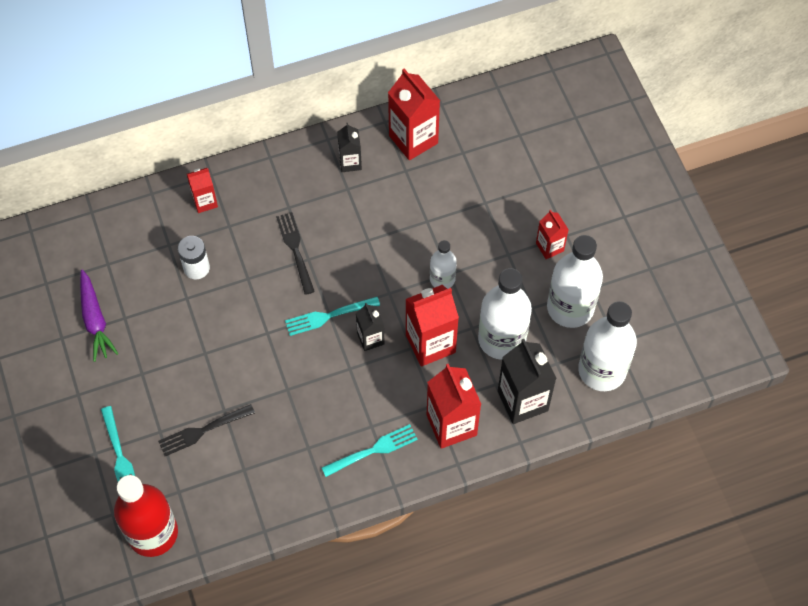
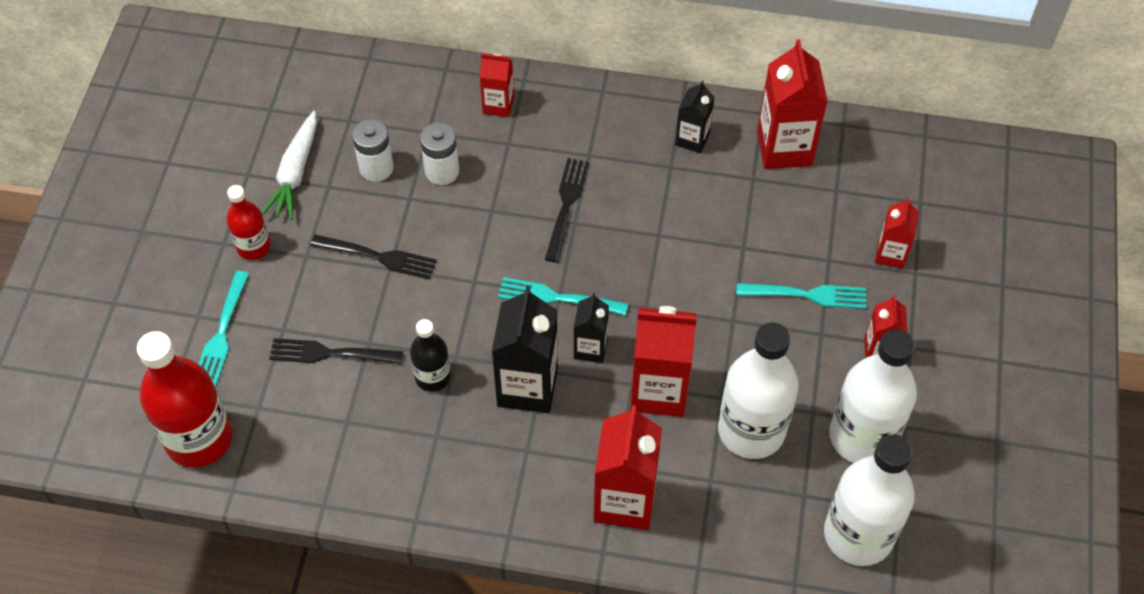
camera: 30 degrees right, 5 degrees down
(95, 320) = (295, 173): purple carrot -> white carrot
(101, 386) = (253, 247): none -> red bottle
(149, 288) = (376, 168): none -> white battery
(191, 349) = (377, 257): none -> black fork
(281, 410) = (433, 377): none -> black bottle
(372, 451) = (509, 480): turquoise fork -> turquoise fork (806, 295)
(442, 279) = (720, 323): white bottle -> none
(521, 179) = (890, 254): none -> red carton
(522, 401) = (732, 518): black carton -> black carton (527, 387)

